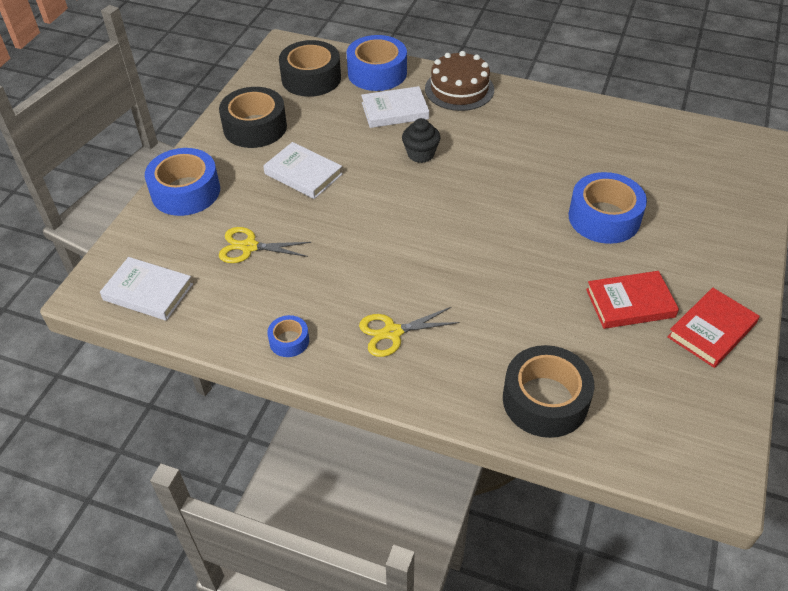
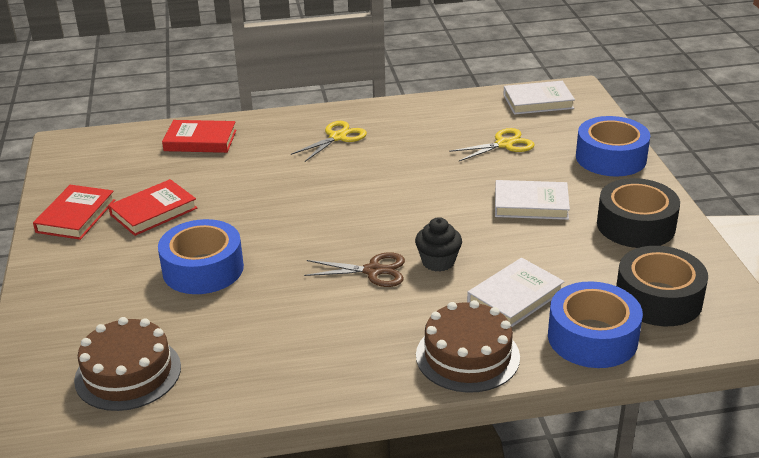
camera: 150 degrees right, 15 degrees down
(289, 341) = (407, 112): blue tape -> none
(473, 165) = (373, 271): none -> brown scissors
(545, 400) = (200, 140): black tape -> red book
(683, 155) = (128, 373): none -> brown cake

